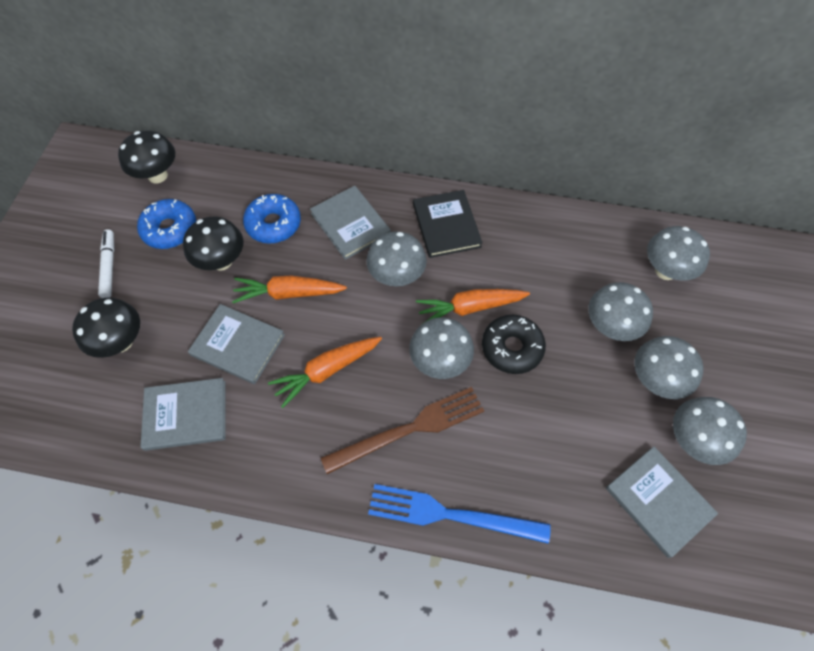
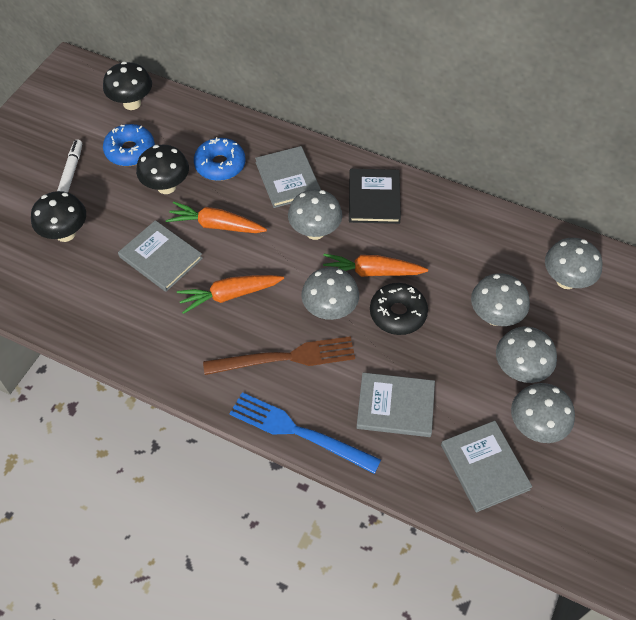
camera: 15 degrees right, 5 degrees down
(186, 415) = (102, 303): grey book -> grey book (395, 406)

